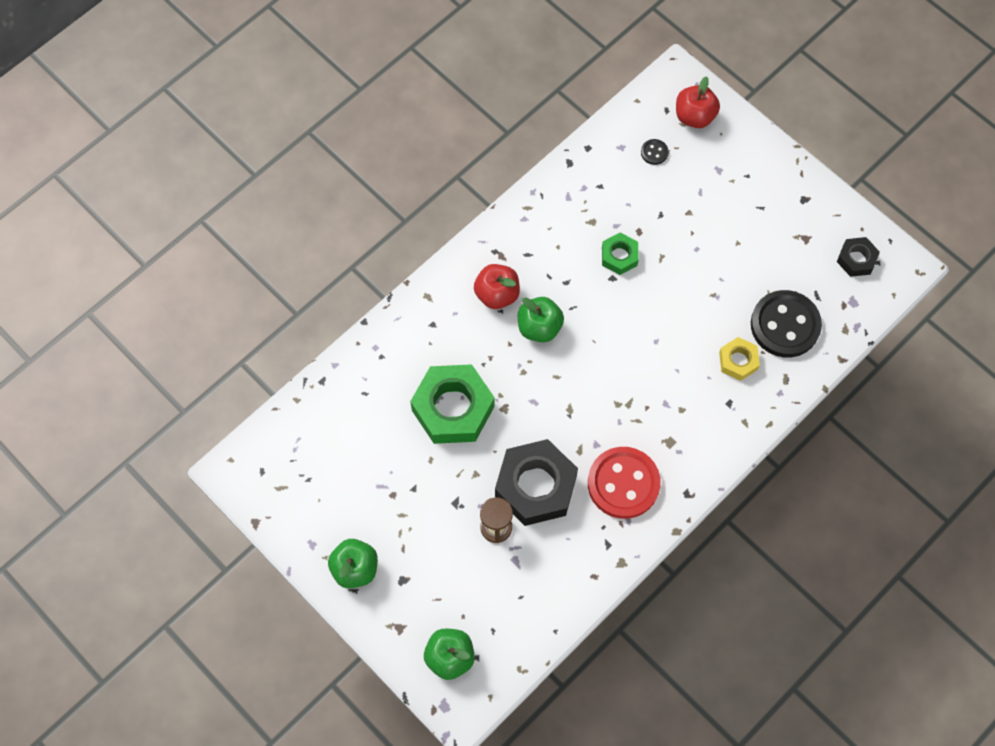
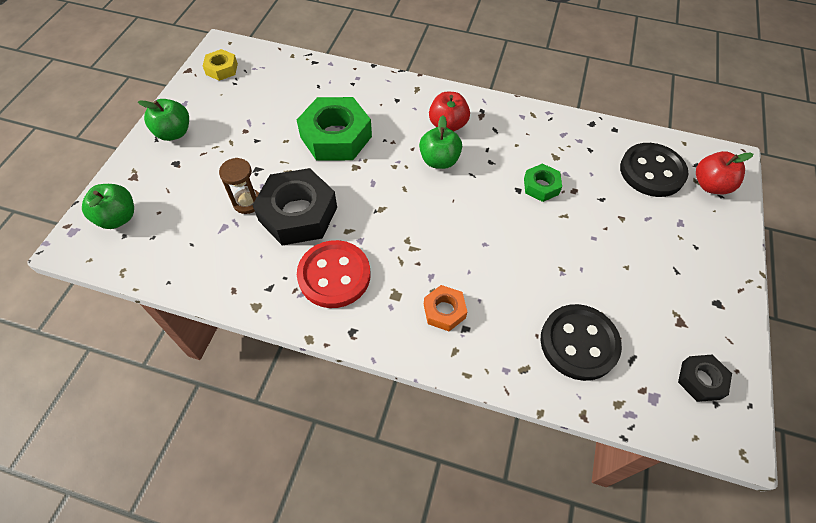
camera: 60 degrees right, 10 degrees down
(654, 152) = (652, 172): black button -> black button, size x2.42
(705, 411) = (444, 311): none -> orange nut
(738, 361) = (512, 317): yellow nut -> yellow nut (222, 69)

